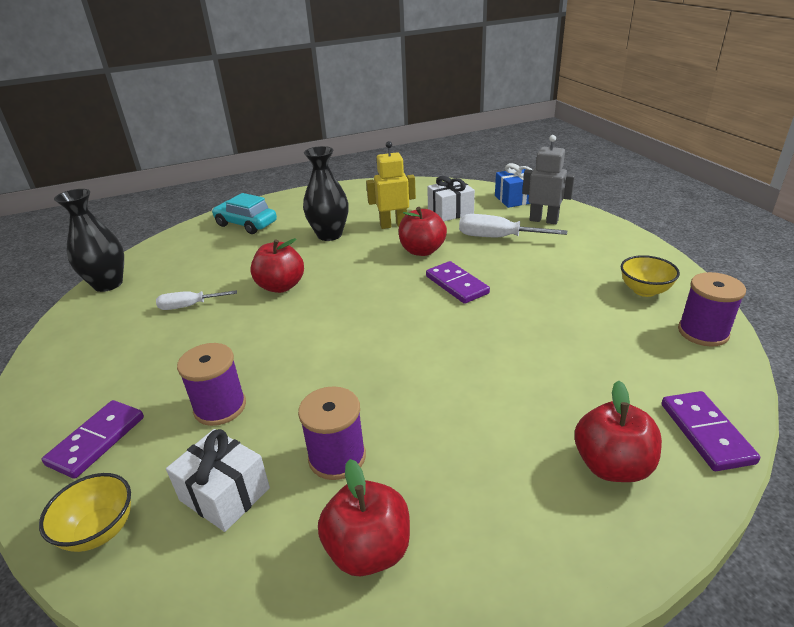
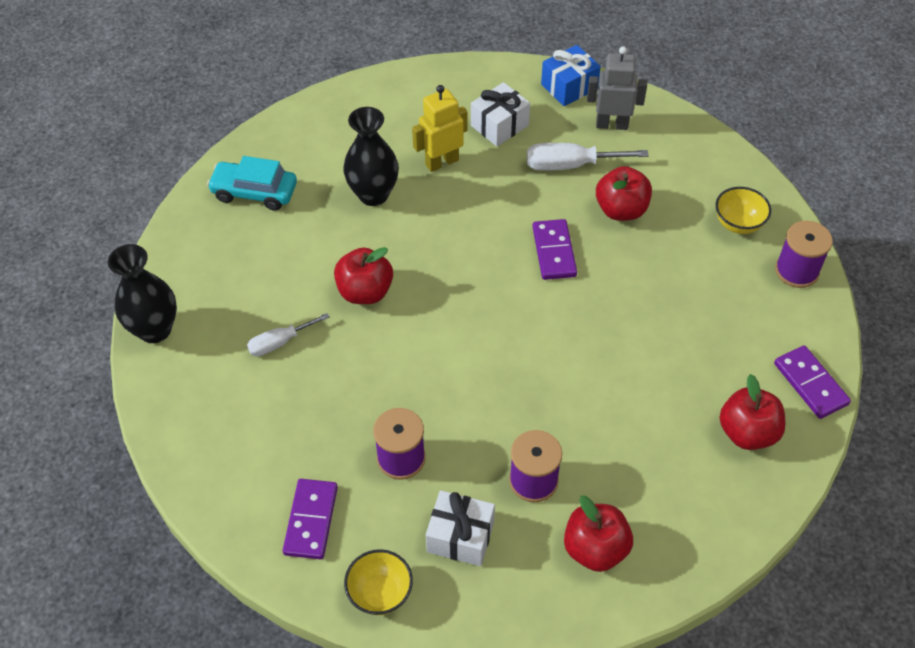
camera: 20 degrees left, 20 degrees up
(422, 251) = (495, 203): red apple -> red apple (621, 210)
(456, 285) = (554, 251): purple domino -> purple domino turned 45 degrees clockwise

